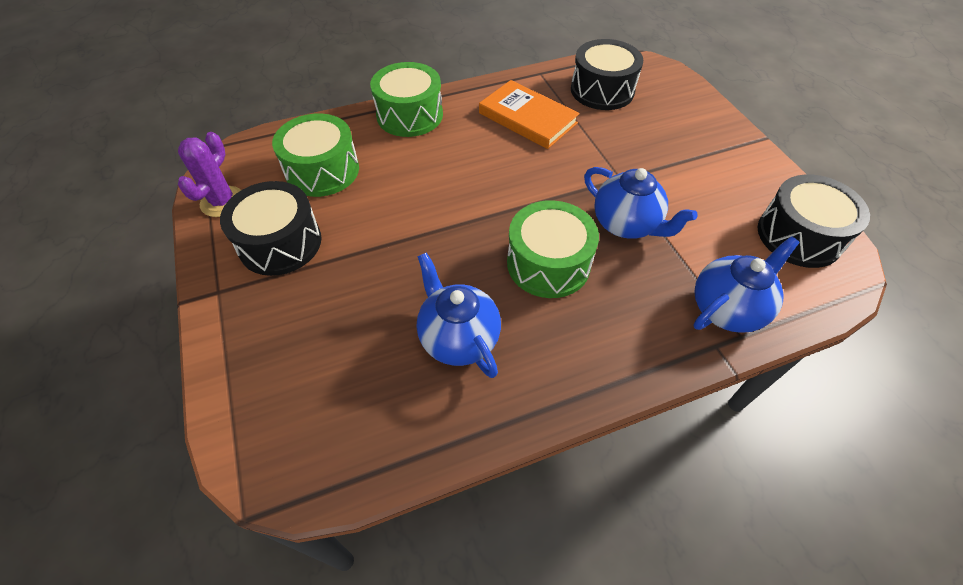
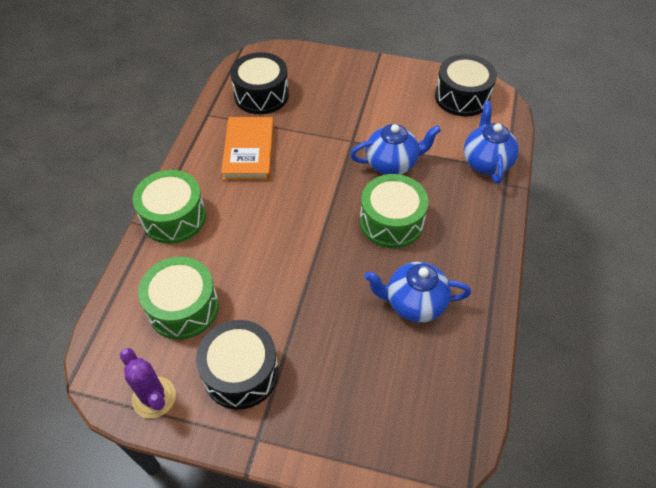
camera: 55 degrees left, 0 degrees up
(527, 118) = (249, 151): orange book -> orange book turned 75 degrees counterclockwise

